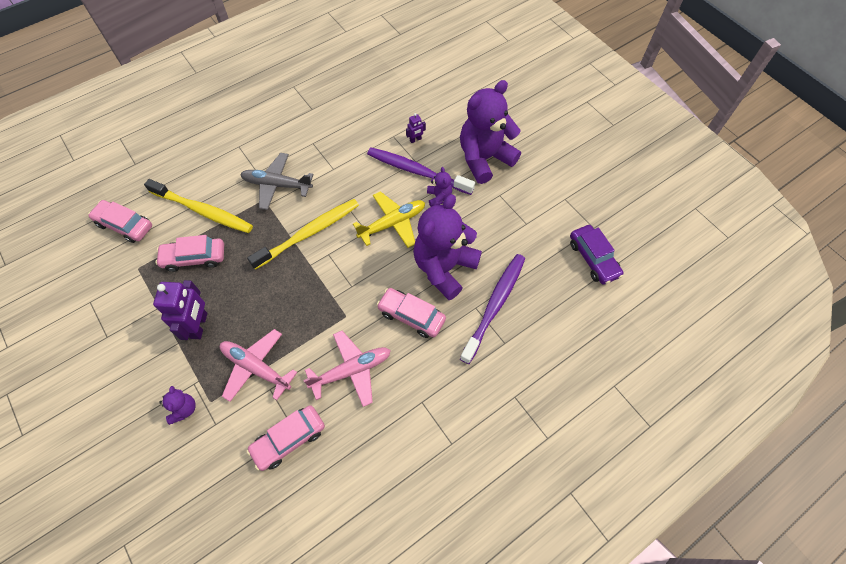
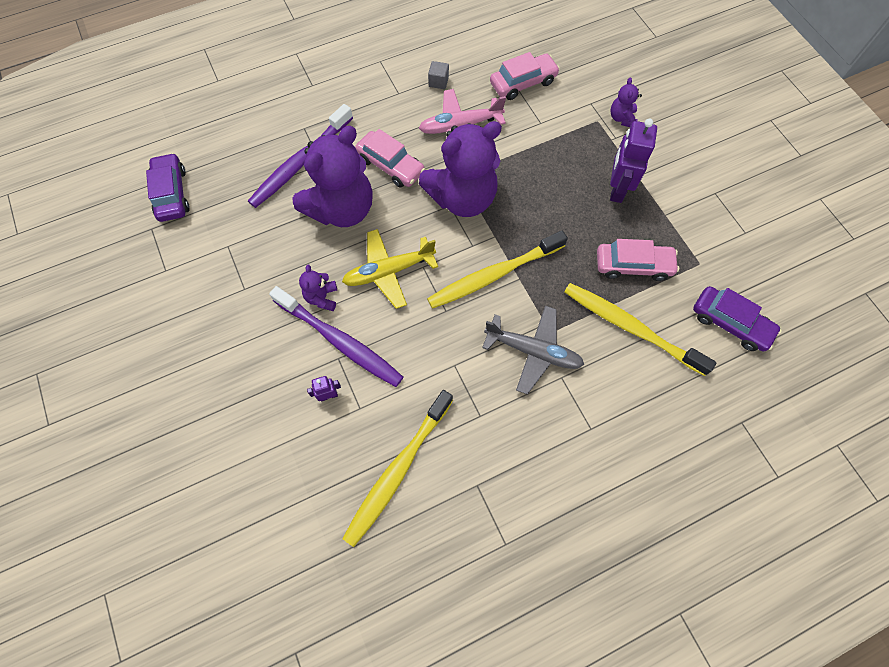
camera: 170 degrees left, 5 degrees up
(125, 225) = (730, 323): pink car -> purple car
(256, 367) = (554, 142): pink plane -> none
(361, 109) = (398, 470): none -> yellow toothbrush
(381, 424) = (438, 82): none -> grey cube
(484, 158) = (242, 346): purple teddy bear -> purple teddy bear (462, 198)

